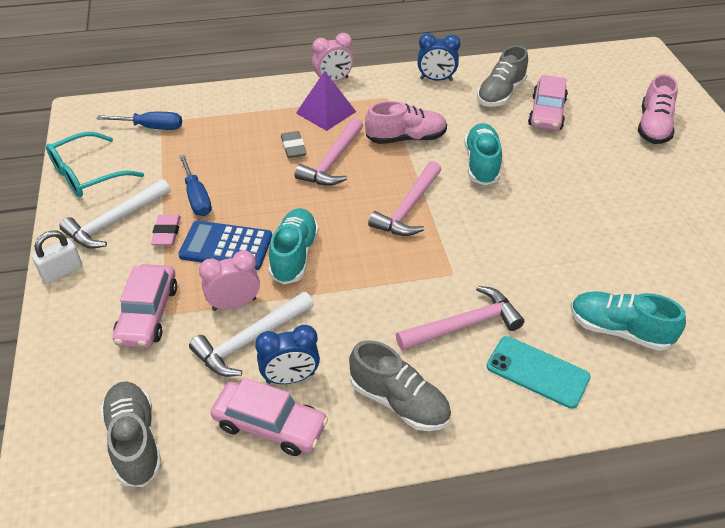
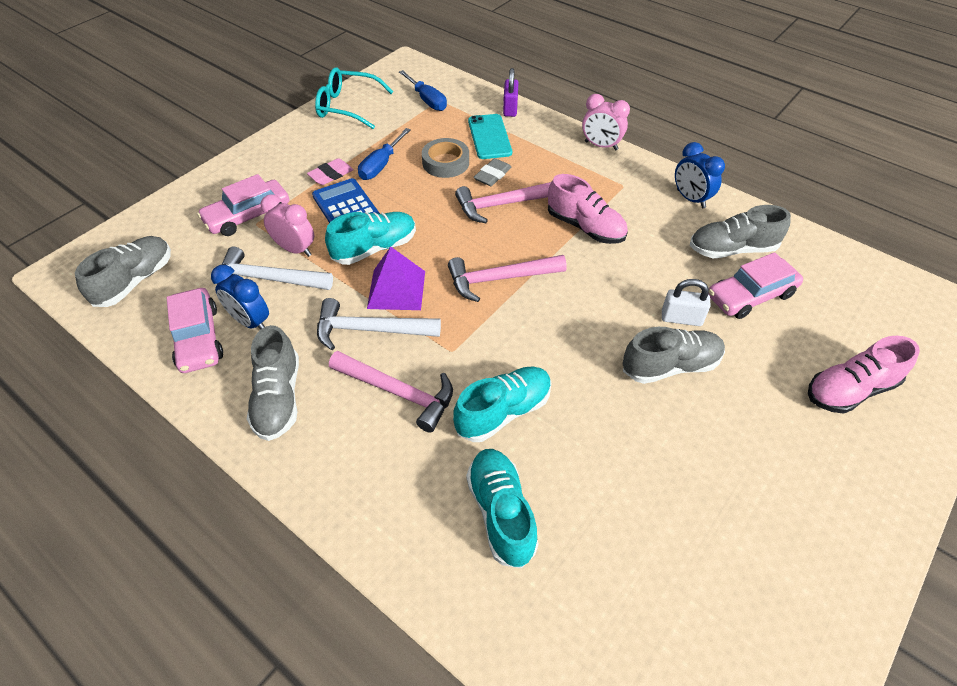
camera: 50 degrees right, 5 degrees up
(62, 271) = (249, 156): white padlock -> white padlock (681, 318)
(115, 221) = (317, 146): white hammer -> white hammer (370, 330)
(229, 94) = (510, 109): none -> purple padlock
(245, 162) = (445, 162): none -> grey tape
(326, 112) = (556, 165): purple pyramid -> purple pyramid (396, 289)
(481, 164) = (613, 292): turquoise shoe -> turquoise shoe (503, 412)
(537, 372) = (390, 474): turquoise phone -> turquoise phone (489, 137)
(569, 181) = (670, 366): none -> grey shoe

